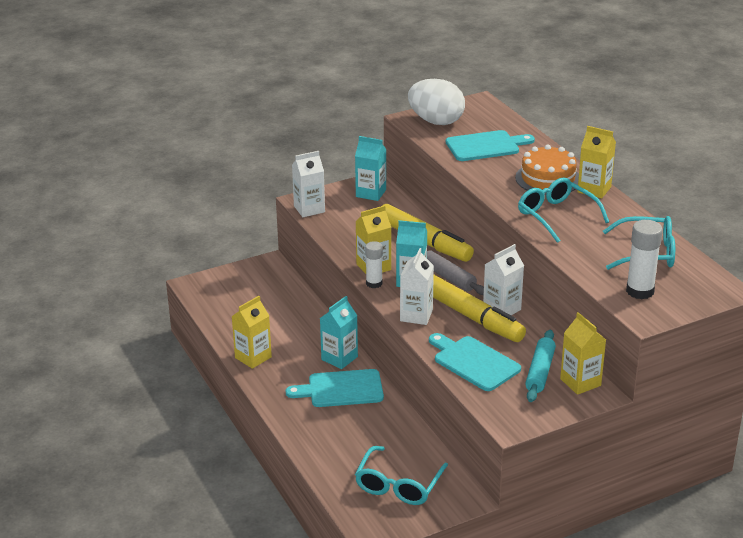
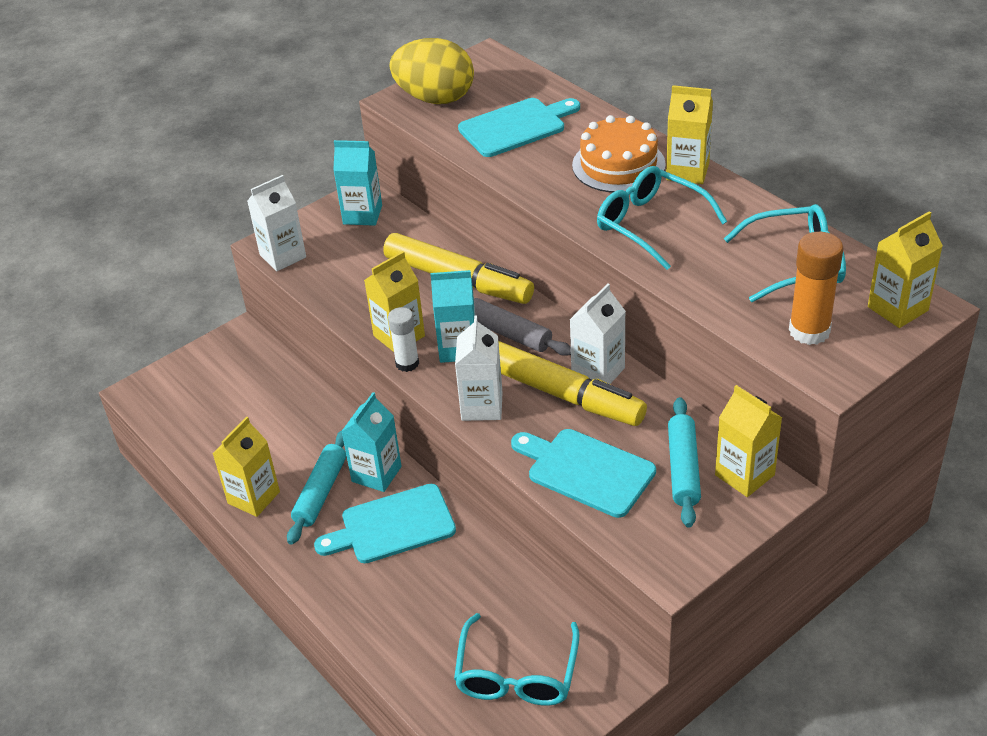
camera: 10 degrees left, 10 degrees up
(298, 362) = (320, 492): none -> turquoise rolling pin
(436, 121) = (435, 98): white egg -> yellow egg
(640, 291) = (809, 331): white glue stick -> orange glue stick
(706, 288) = (897, 309): none -> yellow carton

